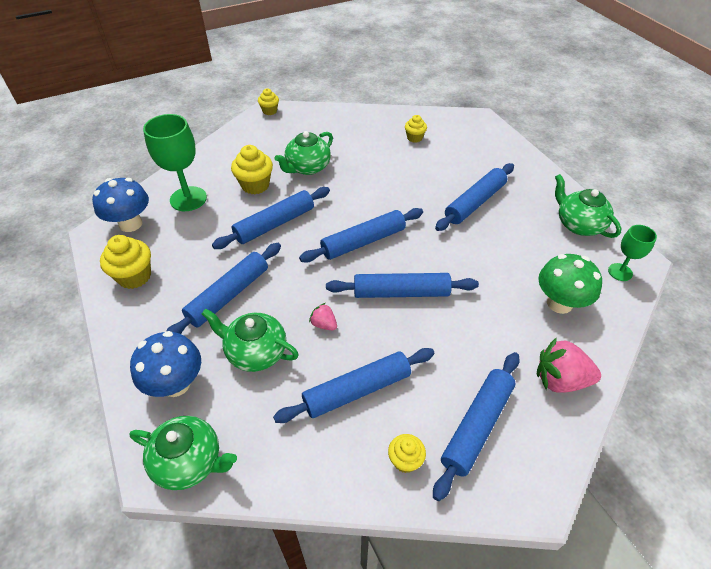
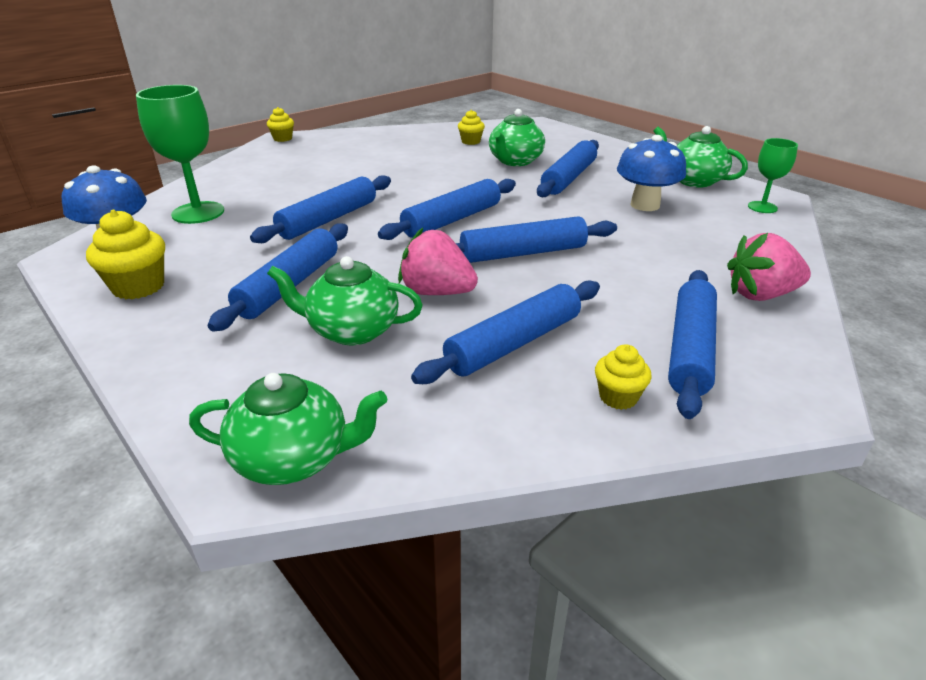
camera: 15 degrees left, 15 degrees down
(176, 384) = (240, 379): blue mushroom -> blue mushroom (645, 205)
(255, 185) = (288, 193): yellow cupcake -> none
(307, 167) = (351, 173): green teapot -> green teapot (515, 161)
(324, 324) = (437, 292): pink strawberry -> pink strawberry, size x1.91
(559, 303) = (715, 237): green mushroom -> none

